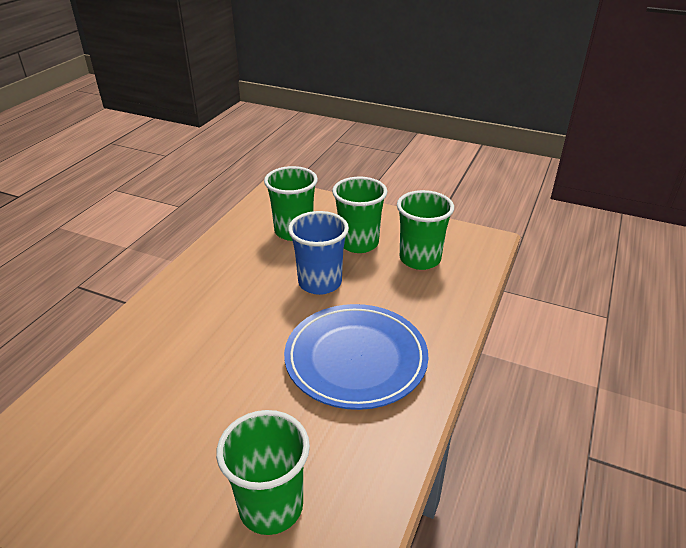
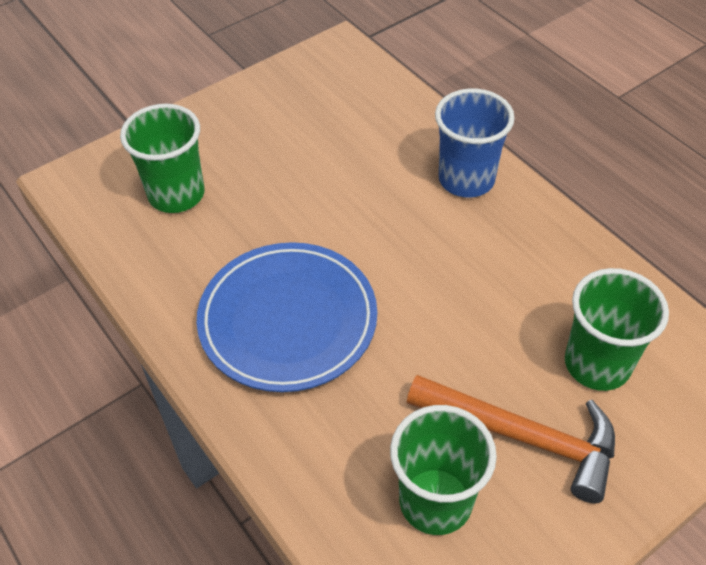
camera: 120 degrees right, 15 degrees up
(320, 283) = (449, 344): blue cup -> blue cup (466, 179)
(358, 243) = (522, 436): green cup -> orange hammer

